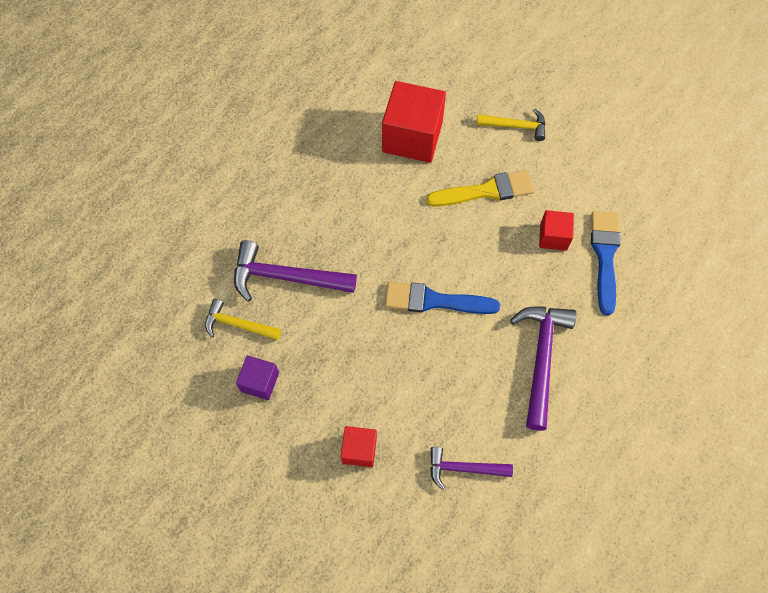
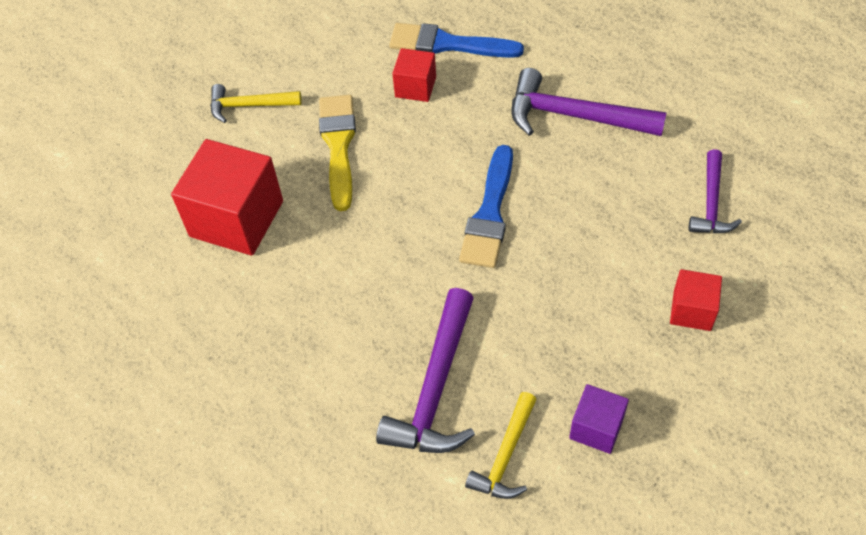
camera: 80 degrees left, 10 degrees down
(516, 126) = (249, 106): yellow hammer -> yellow hammer turned 105 degrees counterclockwise

